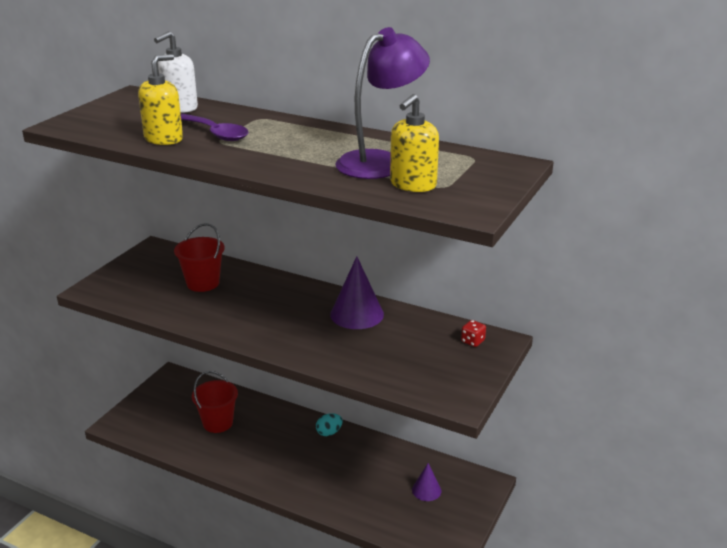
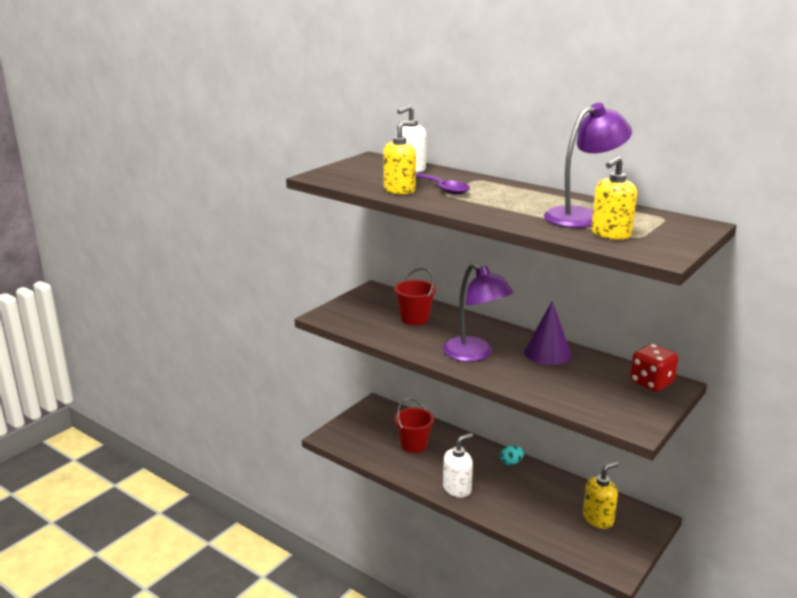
camera: 10 degrees right, 5 degrees down
(269, 472) = (457, 489): none -> white soap dispenser
(273, 324) = (475, 354): none -> purple lamp
(426, 490) = (598, 519): purple cone -> yellow soap dispenser
(472, 341) = (651, 383): red dice -> red dice, size x2.03

